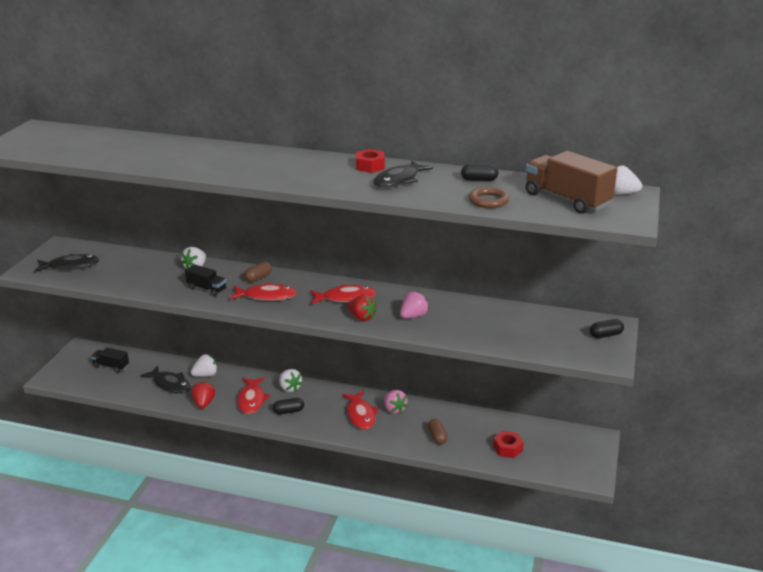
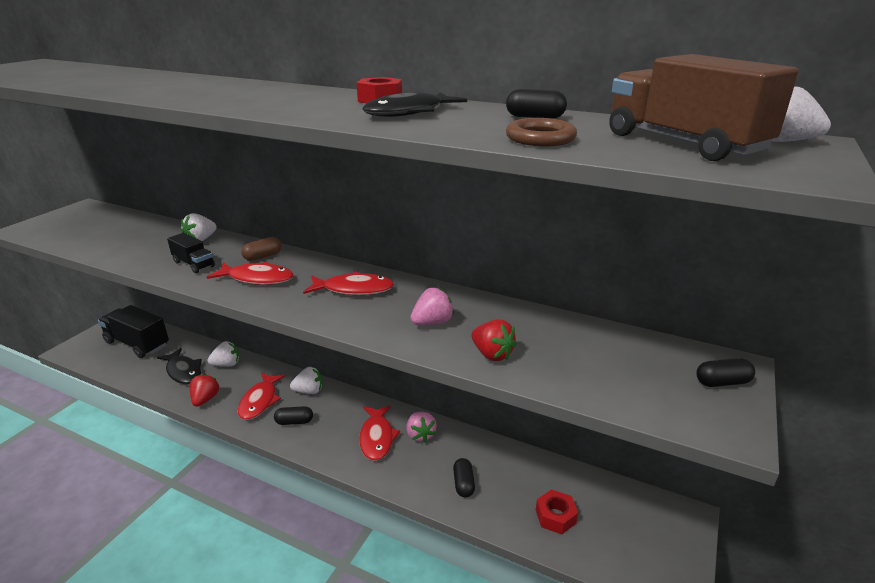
camera: 10 degrees right, 0 degrees up
(70, 266) = (71, 228): black fish -> none
(111, 366) = (137, 344): black truck -> black truck, size x1.84
(289, 388) = (309, 391): white strawberry -> white strawberry turned 75 degrees counterclockwise
(362, 317) = (361, 318): red strawberry -> red strawberry (492, 354)
(437, 437) = (463, 484): brown capsule -> black capsule

